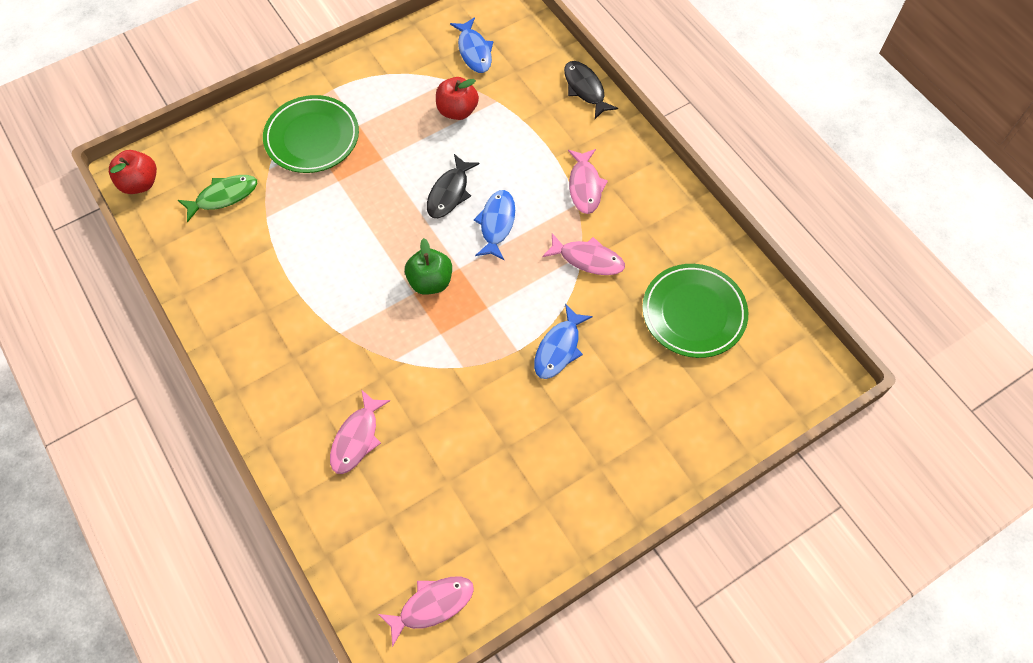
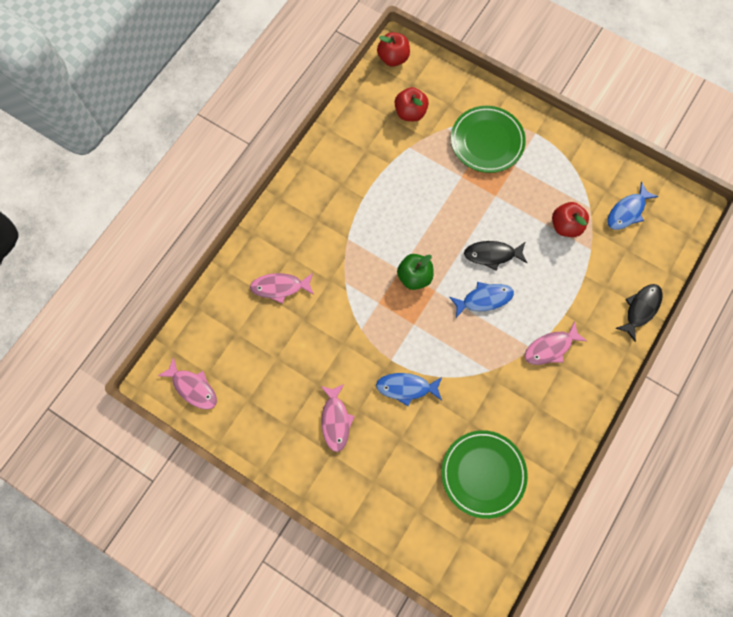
camera: 65 degrees right, 10 degrees up
(223, 196) = (410, 113): green fish -> red apple
(587, 259) = (488, 377): pink fish -> pink fish (335, 420)

